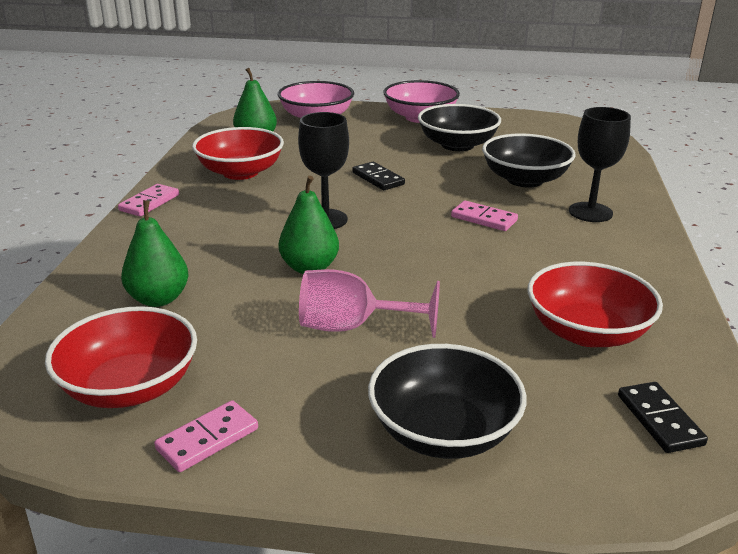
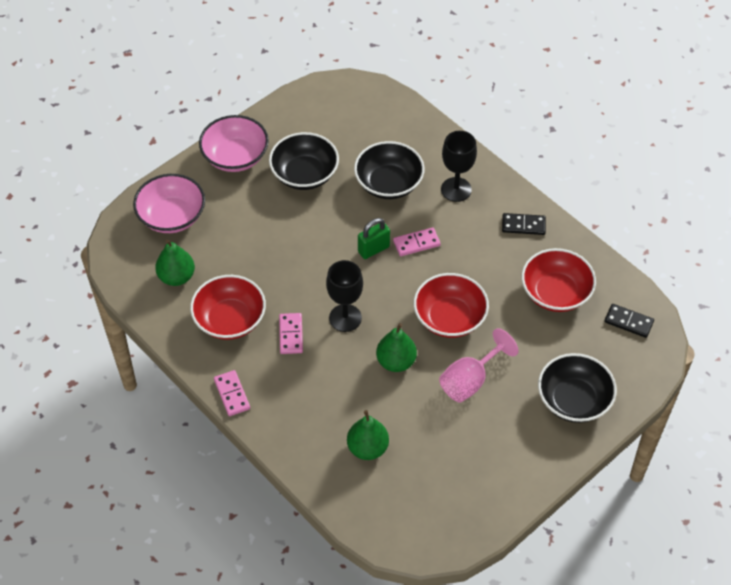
camera: 50 degrees left, 25 degrees up
(130, 387) = (443, 497): red bowl -> red bowl (449, 318)
(207, 439) = (508, 486): pink domino -> pink domino (291, 334)
(378, 178) = (314, 254): black domino -> black domino (523, 225)
(434, 201) = (373, 249): none -> green padlock

